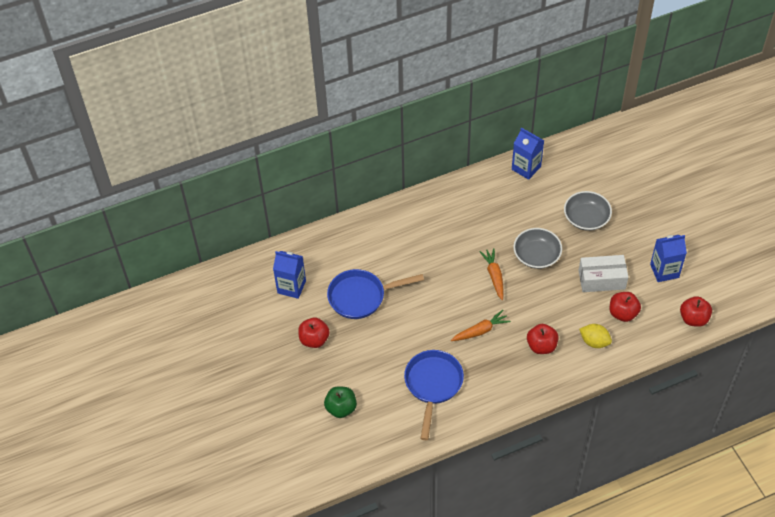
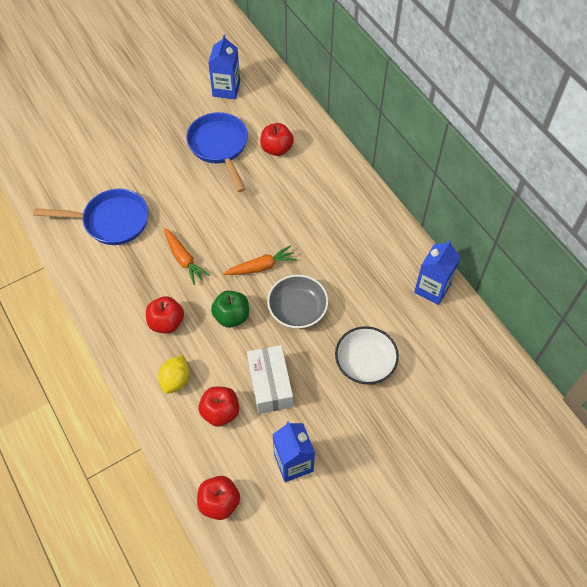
camera: 80 degrees right, 5 degrees up
(314, 339) = (163, 115): red apple -> red apple (276, 149)
(341, 408) = (83, 147): green apple -> green apple (231, 316)
(586, 218) = (365, 362): grey bowl -> white bowl

